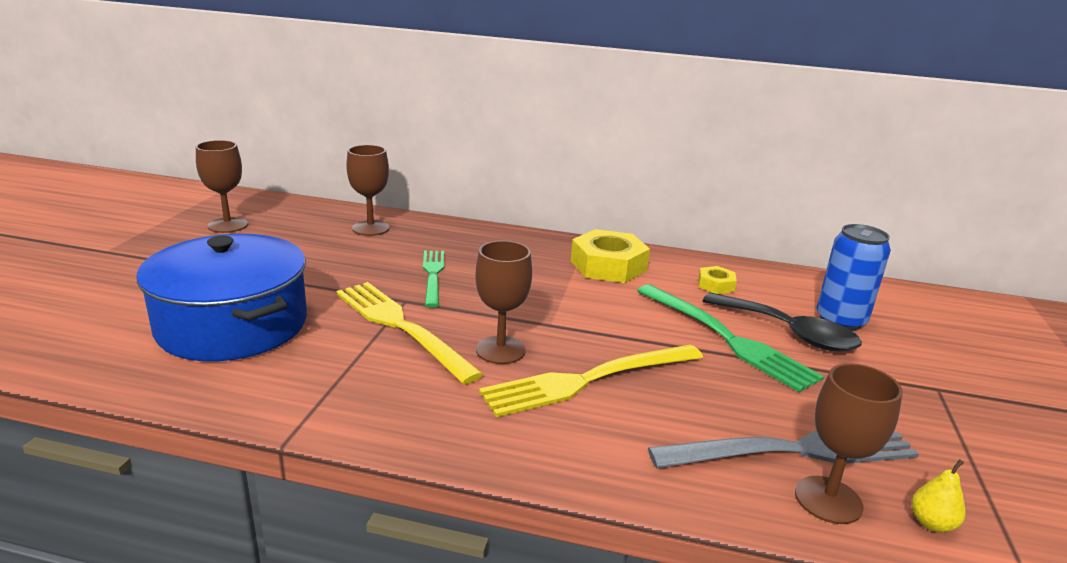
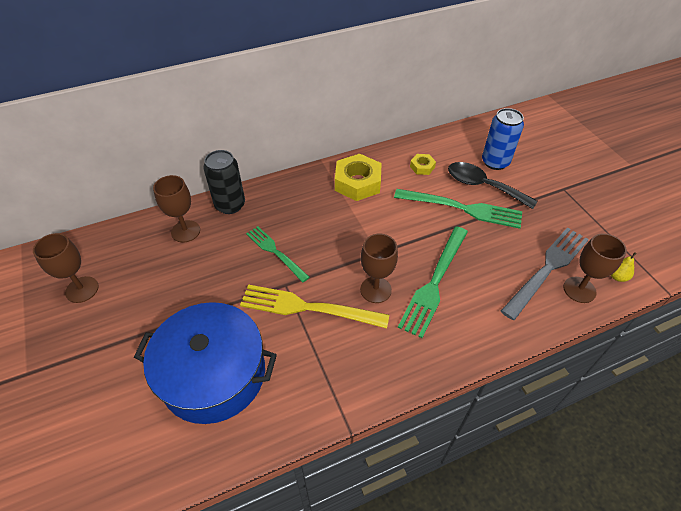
camera: 35 degrees left, 25 degrees up
(440, 229) = (230, 205): none -> black can
(587, 380) = (434, 283): yellow fork -> green fork
(789, 332) = (482, 186): black spoon -> black spoon turned 150 degrees counterclockwise

